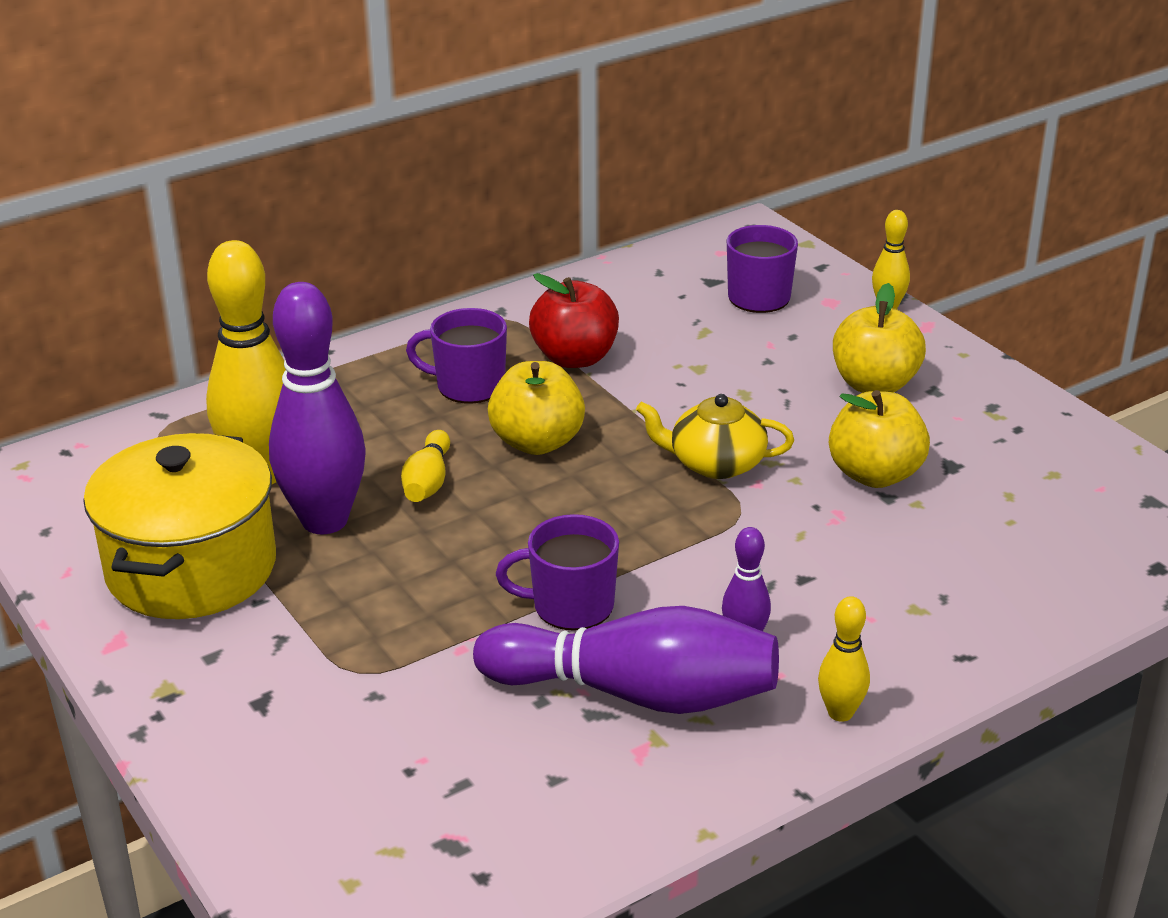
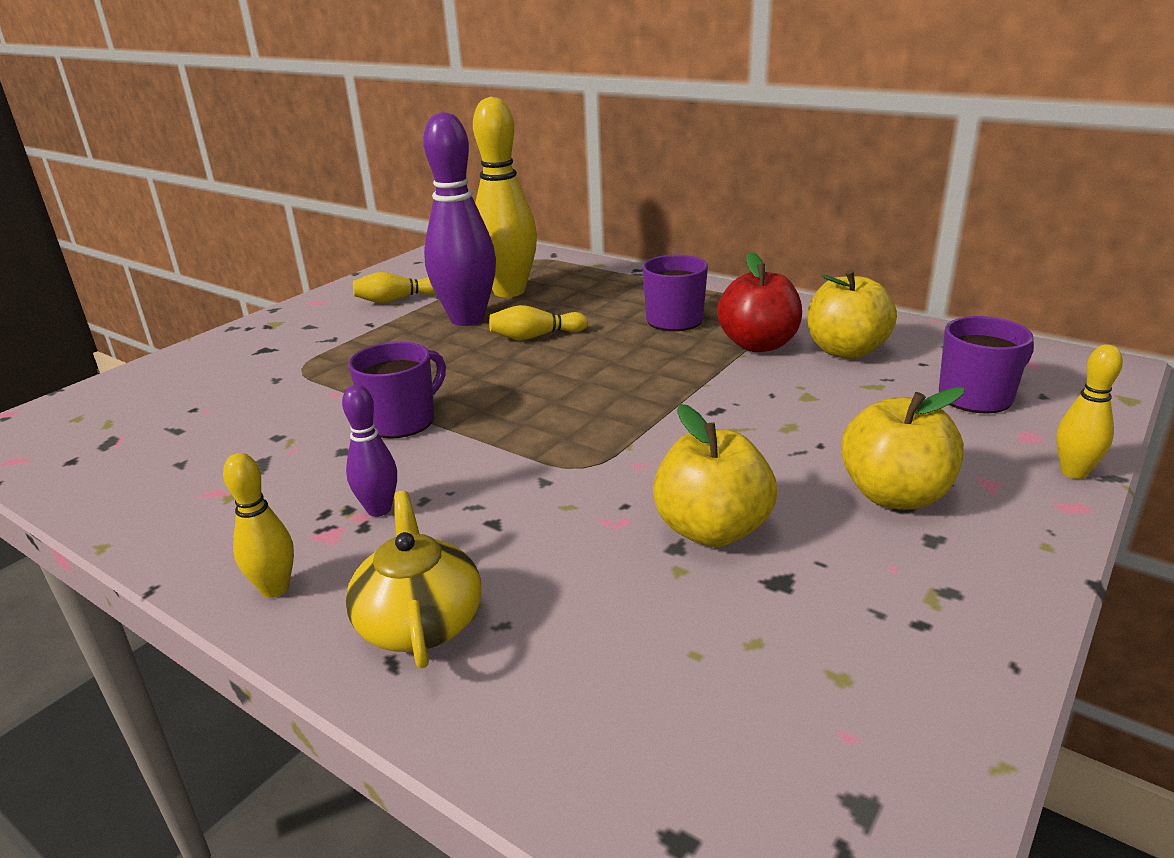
camera: 70 degrees right, 5 degrees down
(191, 568) = (396, 300): yellow pot -> yellow bowling pin
(537, 442) = (619, 359): yellow apple -> yellow apple (846, 351)
(571, 606) = (402, 421): purple mug -> purple mug turned 60 degrees clockwise
(636, 694) = (290, 473): purple bowling pin -> none
(715, 463) = (654, 437): yellow teapot -> yellow teapot (420, 621)

